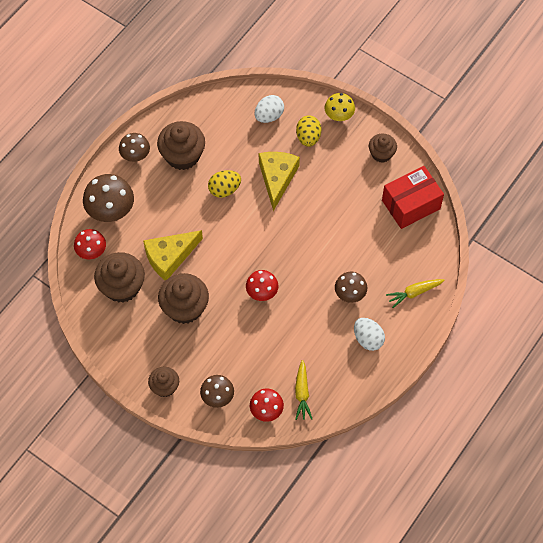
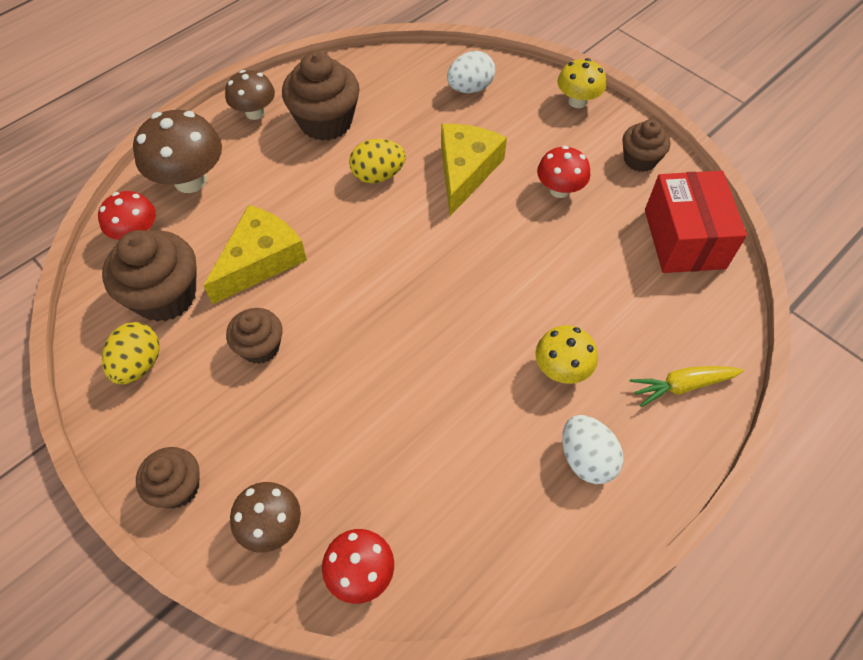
camera: 10 degrees right, 5 degrees down
(169, 257) = (260, 260): yellow cheese -> yellow cheese turned 150 degrees clockwise
(185, 307) = (260, 347): brown cupcake -> brown cupcake, size x0.60
(262, 292) = (402, 342): red mushroom -> red mushroom (559, 190)
(302, 393) = (440, 547): yellow carrot -> none
(308, 137) = (525, 123): yellow egg -> yellow egg (139, 364)
(350, 294) = (561, 369): brown mushroom -> yellow mushroom
(411, 204) = (684, 239): red box -> red box turned 75 degrees counterclockwise

